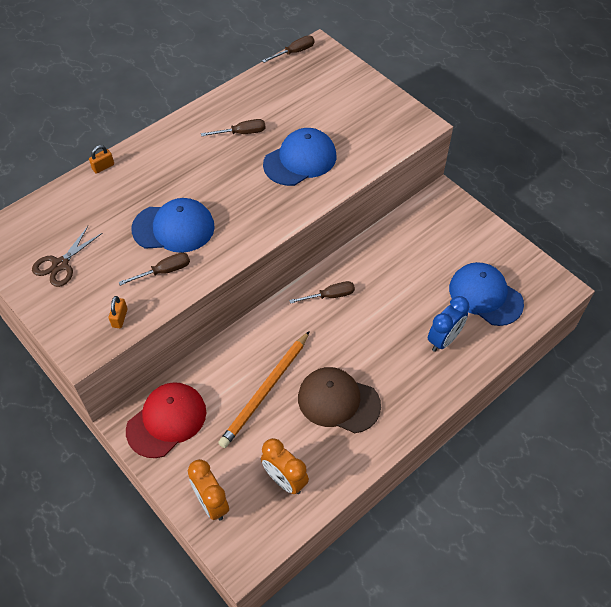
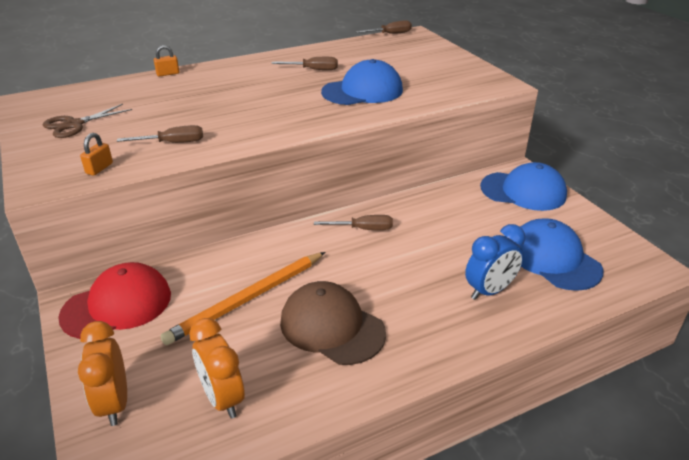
camera: 15 degrees right, 20 degrees down
(174, 228) = (205, 116): blue cap -> blue cap (523, 191)

